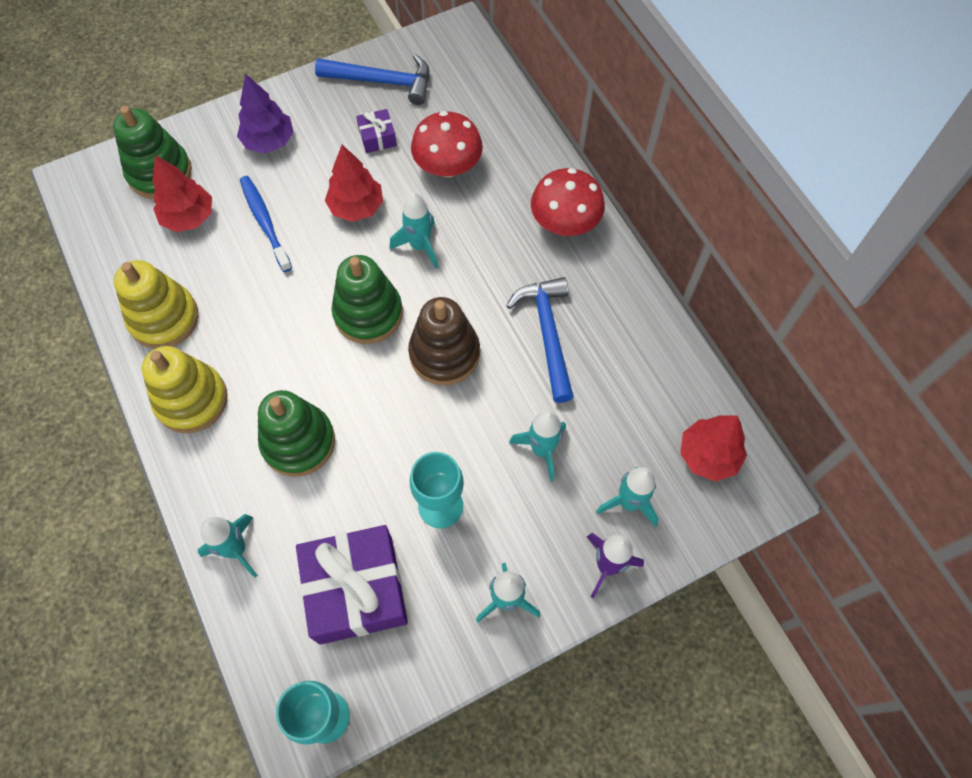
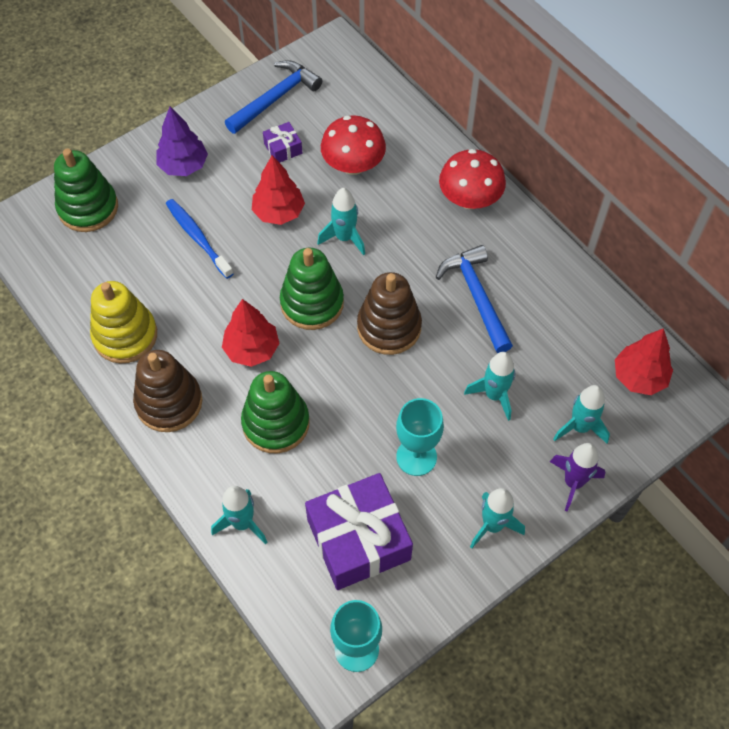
camera: 10 degrees left, 5 degrees down
(189, 217) = (126, 243): red tree -> red tree (252, 349)
(191, 400) = (169, 402): yellow stacking toy -> brown stacking toy
(382, 81) = (275, 98): blue hammer -> blue hammer turned 45 degrees counterclockwise

